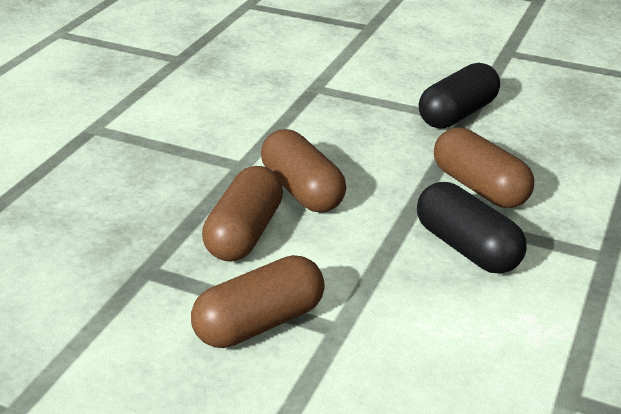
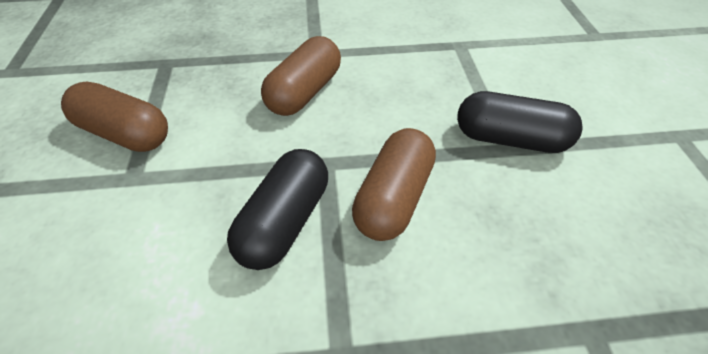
camera: 60 degrees right, 15 degrees up
(245, 233) = (230, 86): brown capsule -> none

